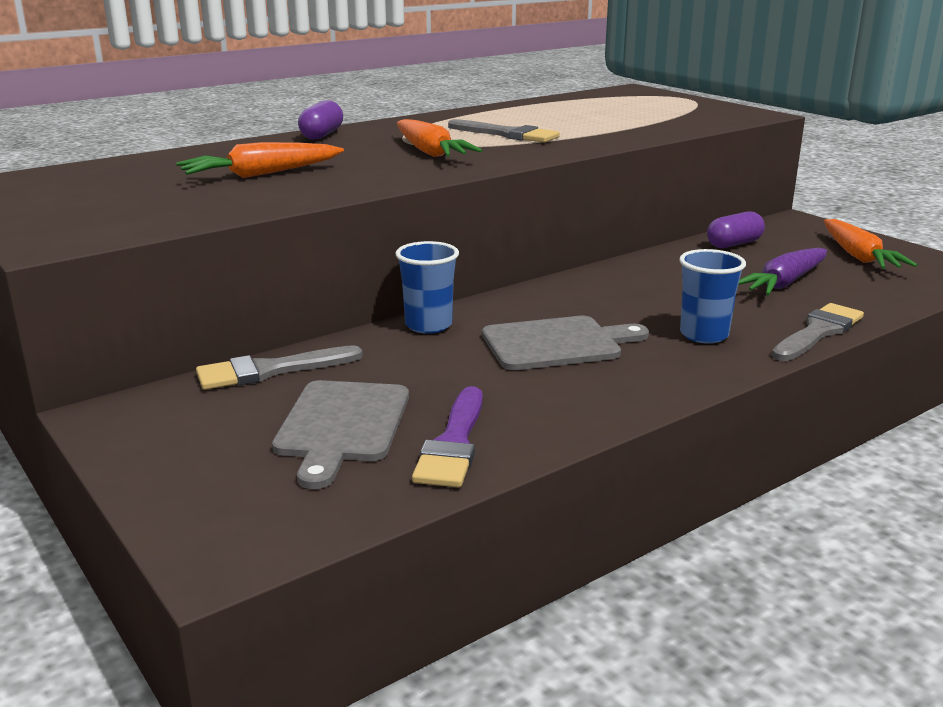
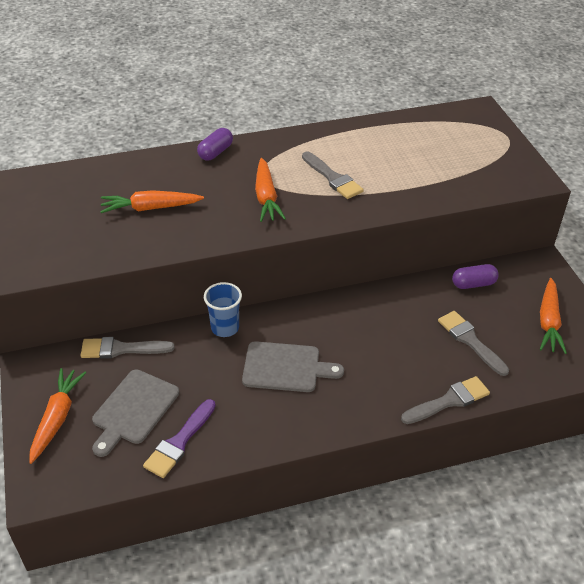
camera: 20 degrees right, 20 degrees up
(201, 461) = (57, 418): none -> orange carrot
(704, 335) = (376, 383): blue cup -> none
(784, 283) = (470, 341): purple carrot -> grey brush

